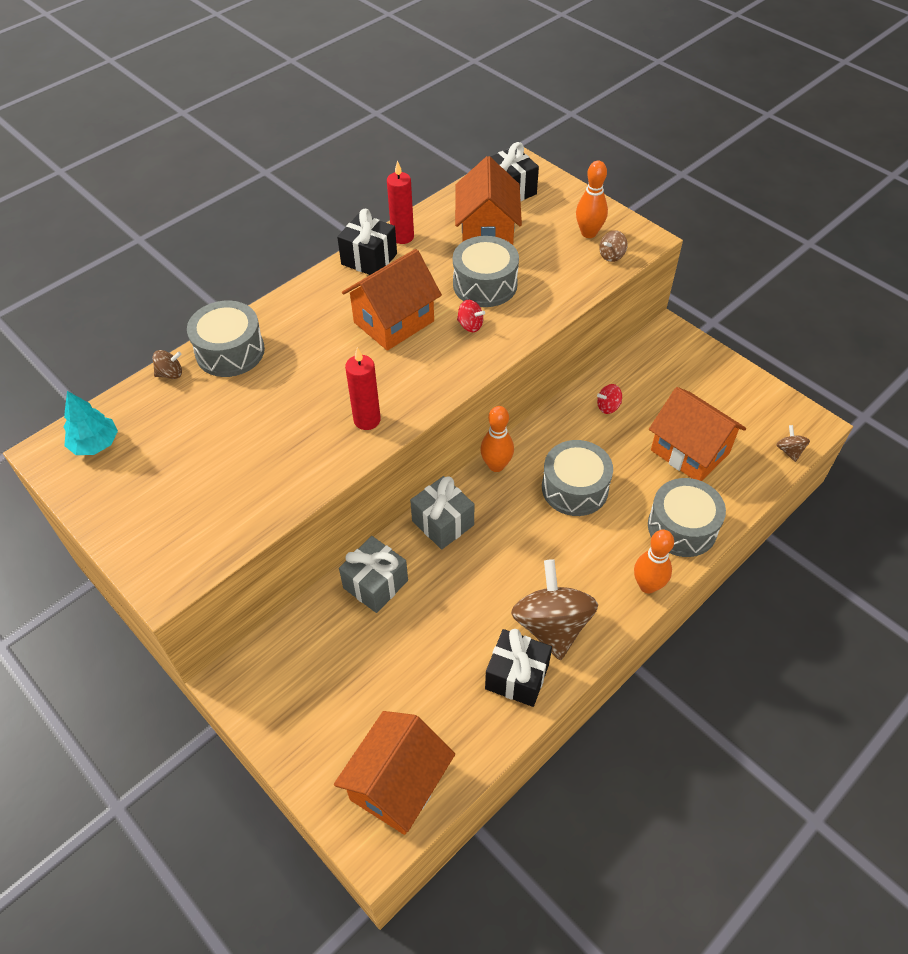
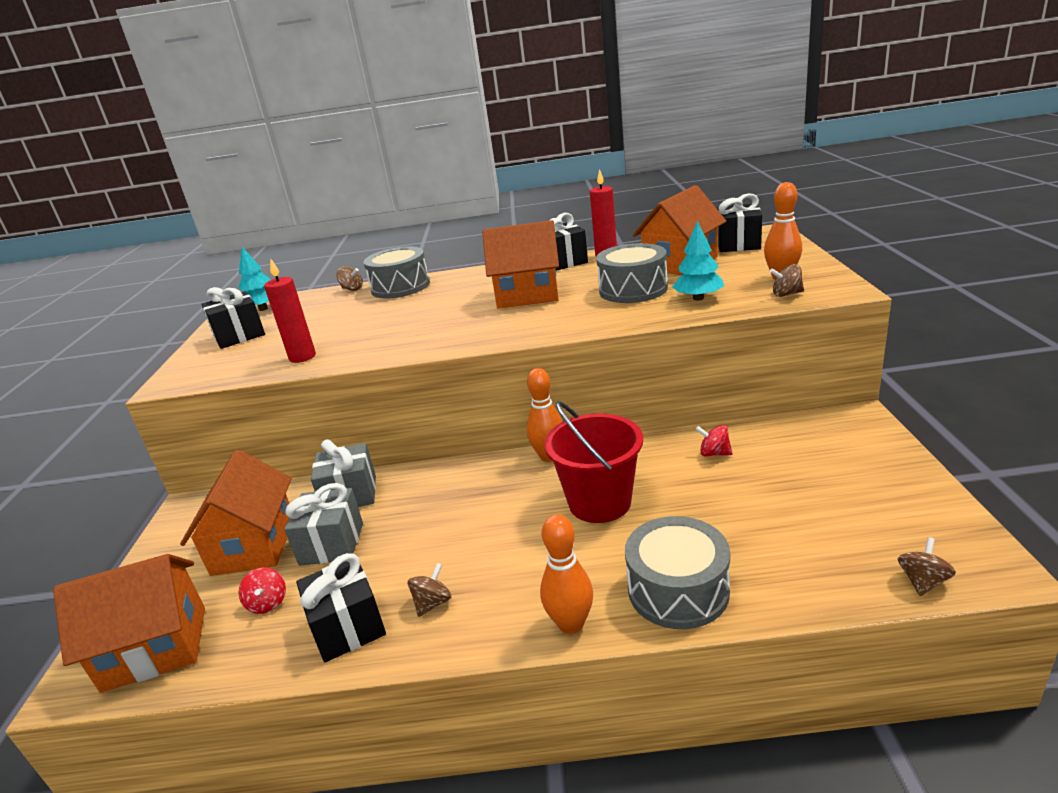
camera: 45 degrees right, 25 degrees down
(137, 493) = (239, 336): none -> black gift
(367, 420) = (421, 340): red candle -> red candle (302, 357)
(443, 523) = (452, 477): grey gift -> grey gift (331, 544)
(470, 325) = (583, 309): red spinning top -> red spinning top (268, 603)
(551, 280) = (698, 298): none -> turquoise tree
(552, 625) = (433, 603): brown spinning top -> brown spinning top, size x0.42
(575, 488) = (599, 502): grey drum -> red bucket
(690, 452) = (769, 525): orange house -> orange house (254, 545)

